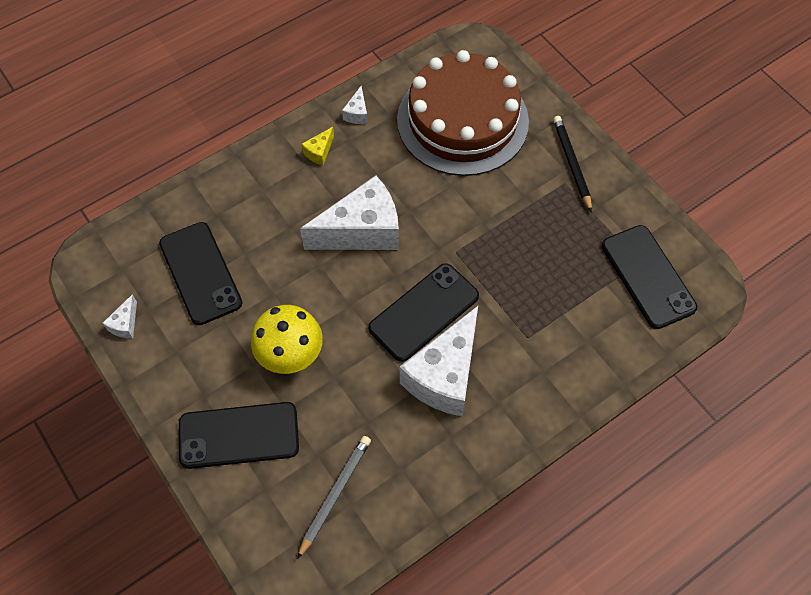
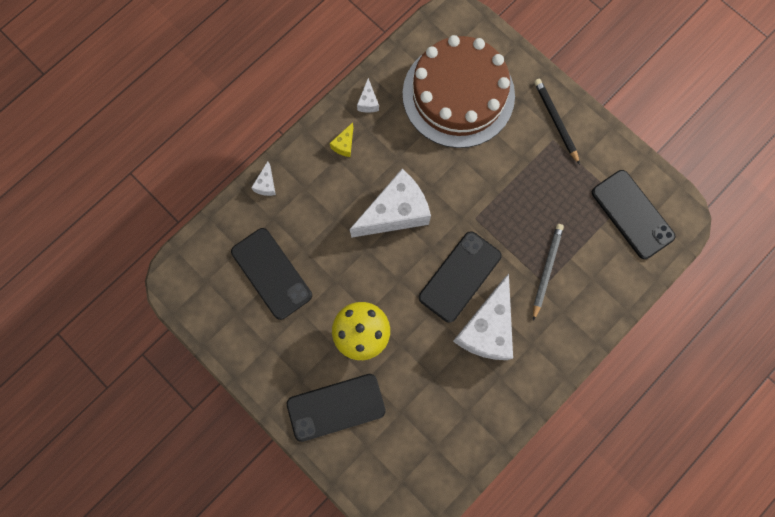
camera: 10 degrees left, 15 degrees up
(125, 324) = (221, 329): white cheese -> white cheese (266, 184)
(335, 494) = (421, 441): grey pencil -> grey pencil (546, 270)

